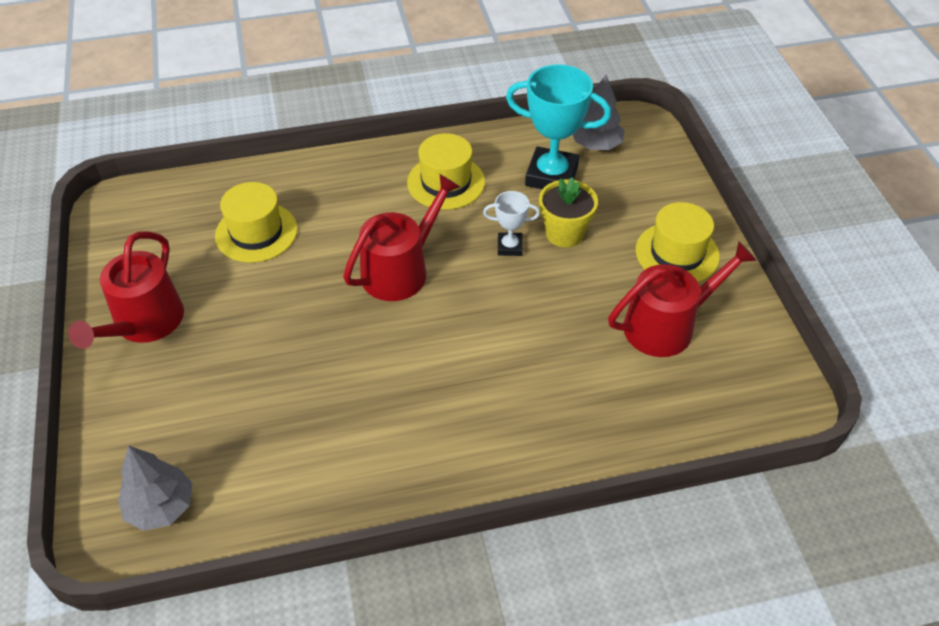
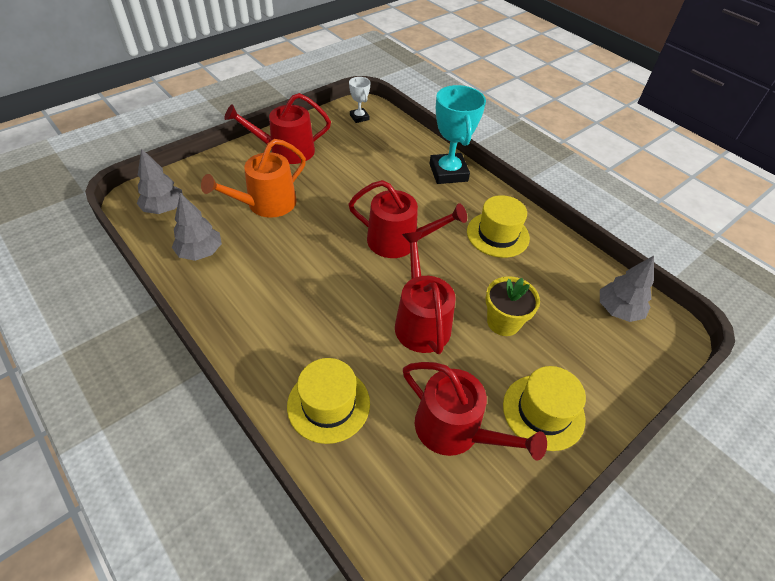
camera: 60 degrees right, 0 degrees up
(241, 380) = (266, 204): none -> orange watering can
(256, 232) = (383, 165): yellow hat -> yellow hat (328, 404)
(285, 482) = (200, 252): none -> grey tree
(509, 247) = (464, 293): white trophy -> white trophy (359, 117)
(527, 298) = (420, 321): none -> red watering can
(551, 176) = (557, 293): turquoise trophy -> turquoise trophy (448, 172)

